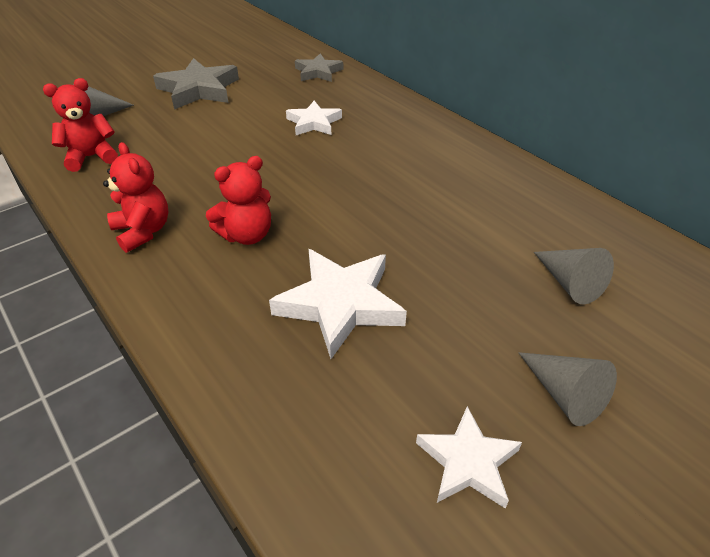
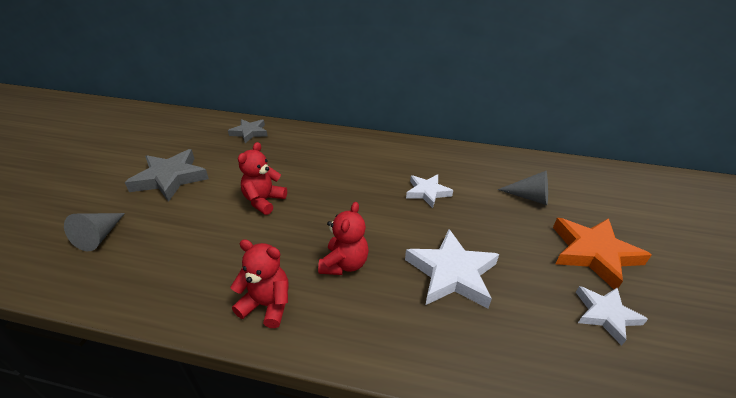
camera: 40 degrees left, 5 degrees down
(91, 157) = (140, 273): red teddy bear -> red teddy bear (264, 201)
(314, 123) = (291, 168): white star -> white star (427, 192)
(564, 395) = (593, 253): grey cone -> orange star

